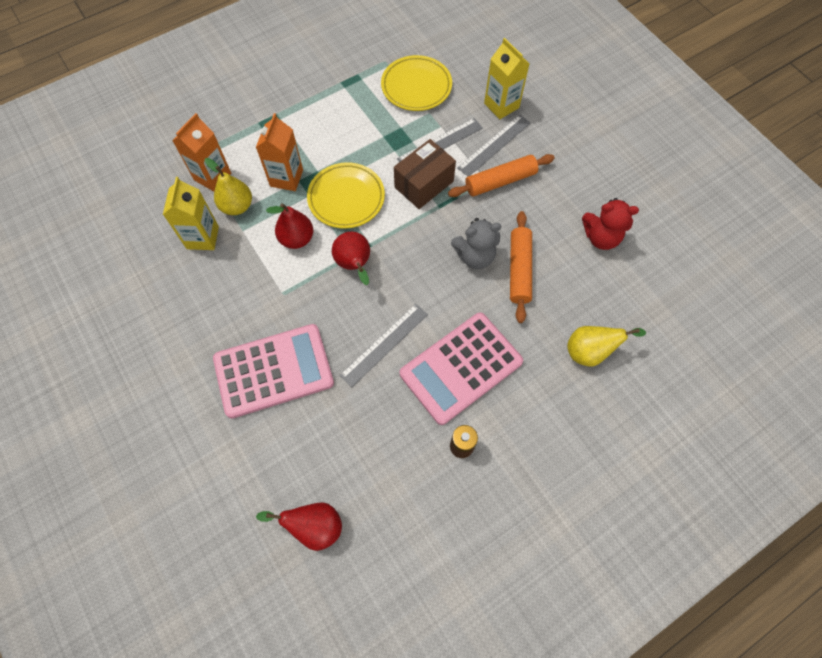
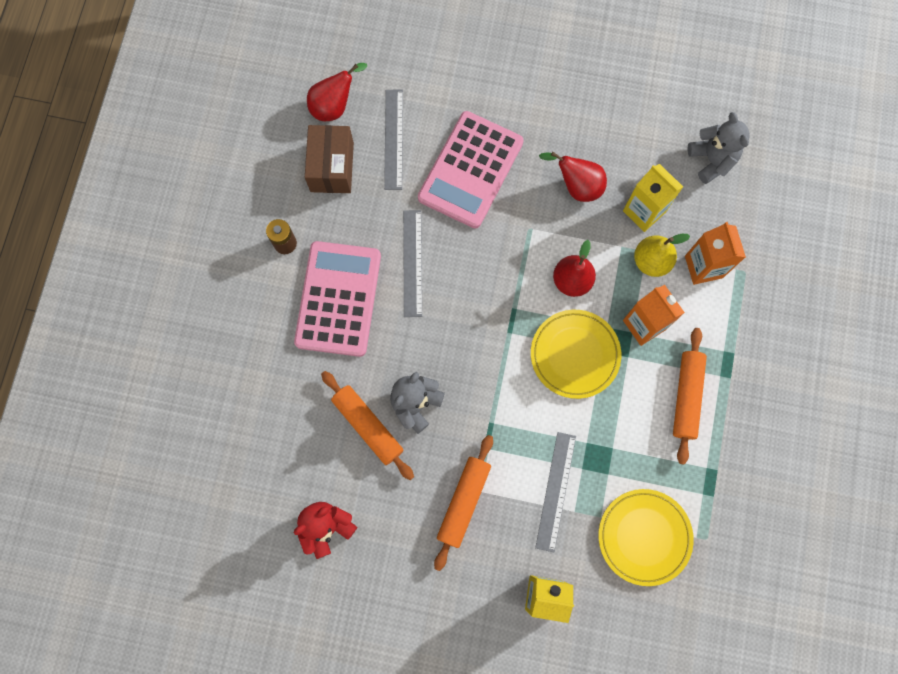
camera: 135 degrees right, 10 degrees up
(123, 228) = (711, 160): none -> grey teddy bear
(311, 125) = (686, 396): none -> orange rolling pin
(354, 265) = (502, 303): red pear -> red pear (577, 186)
(424, 184) = (525, 433): brown box -> brown box (332, 167)
(494, 145) = (506, 538): grey ruler -> grey ruler (394, 139)
(590, 352) = (251, 405): yellow pear -> none

